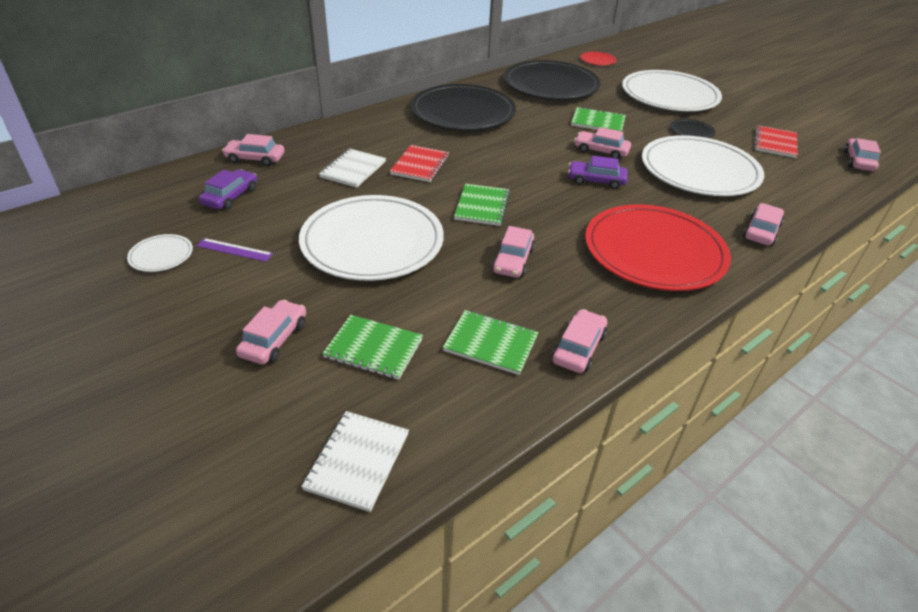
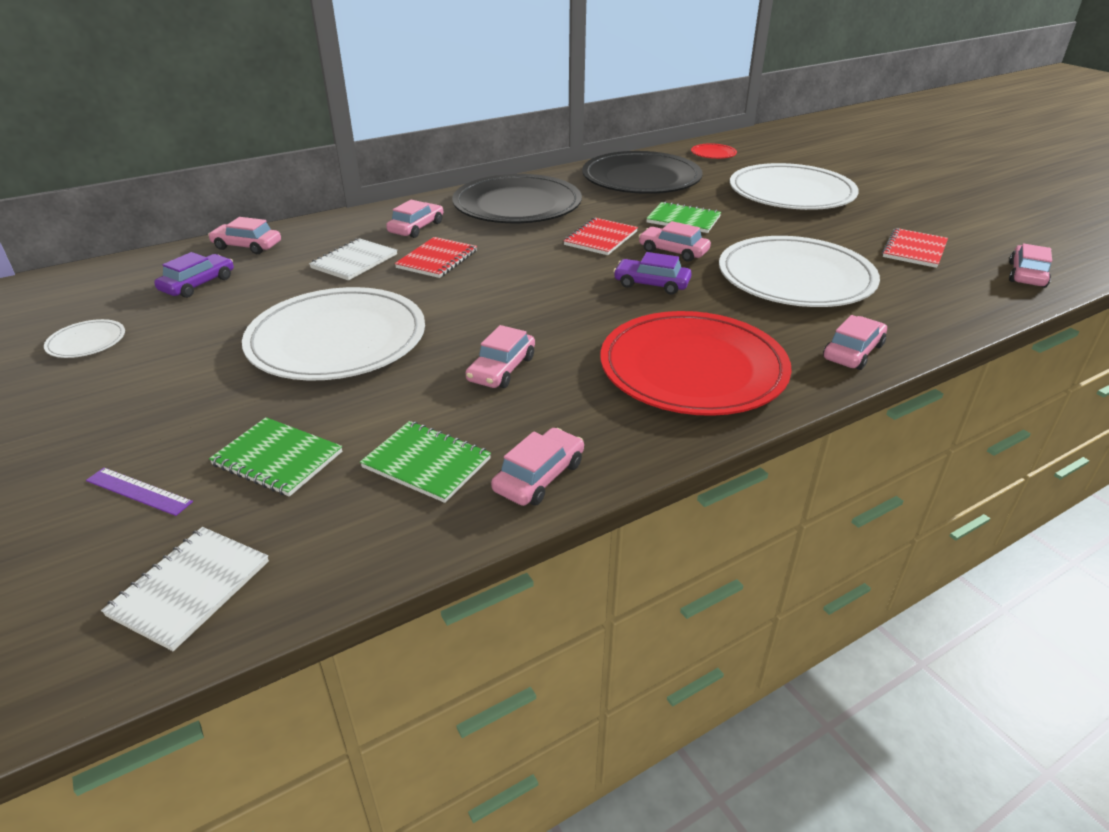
camera: 10 degrees right, 5 degrees down
(234, 250) = (171, 340): purple ruler -> purple ruler (138, 491)
(274, 339) = (165, 440): pink car -> pink car (416, 227)
(482, 206) = (491, 307): green notebook -> none
(541, 141) = (600, 238): none -> red notebook
(691, 131) = (804, 233): black plate -> none

